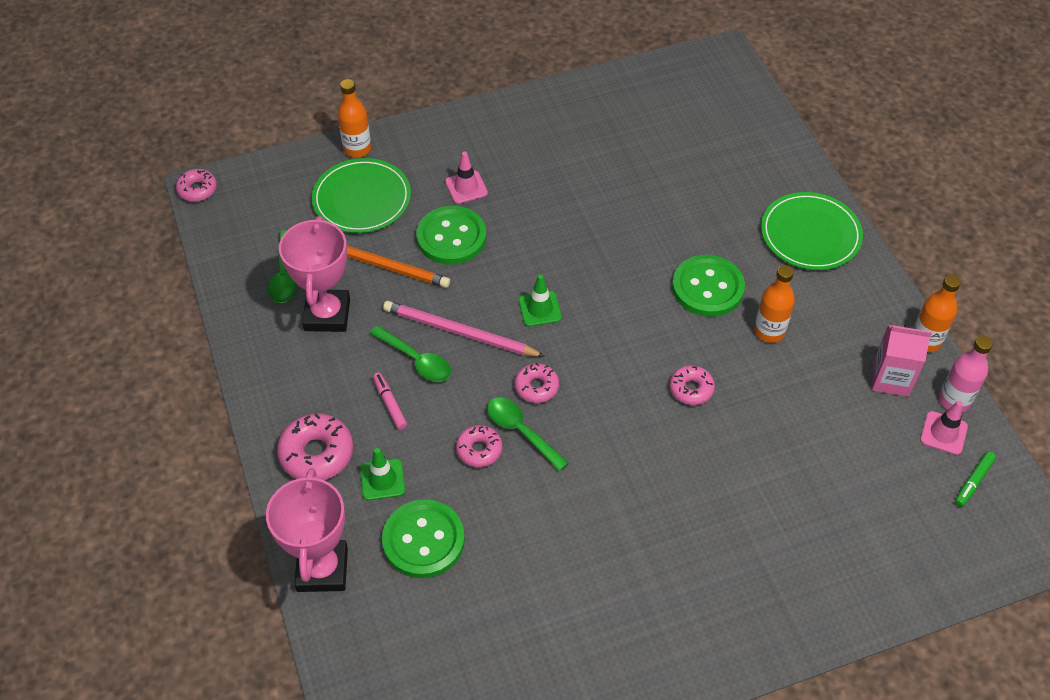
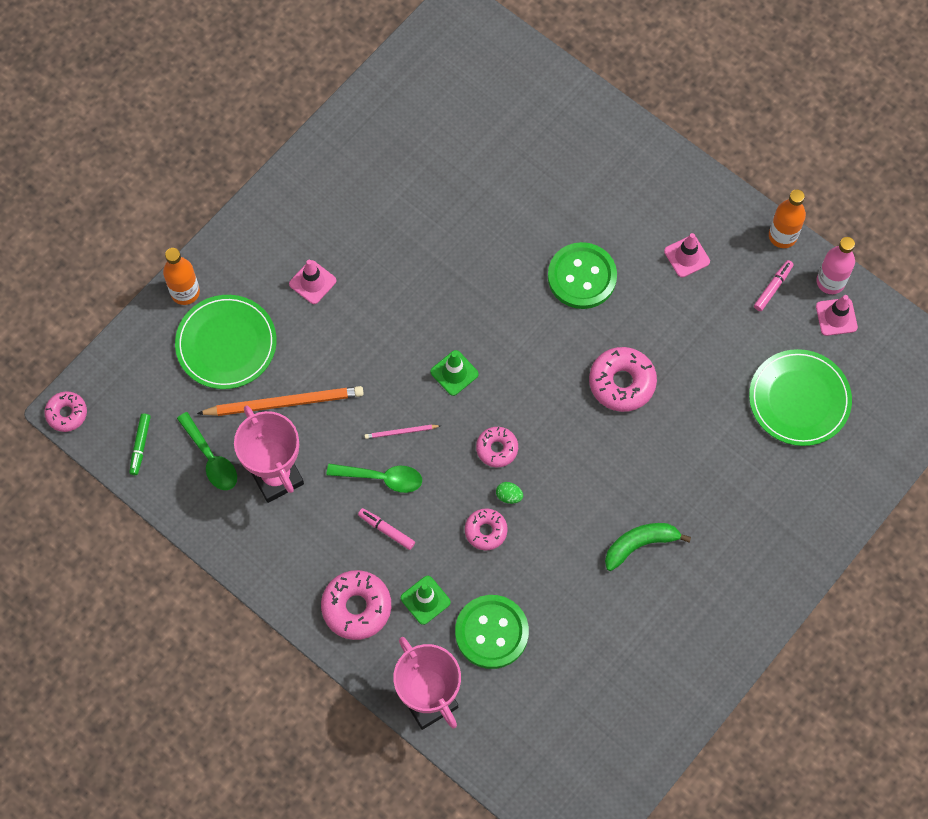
camera: 30 degrees left, 15 degrees up
(451, 237) = (333, 341): green button -> none
(459, 332) = (401, 432): pink pencil -> pink pencil, size x0.46
(521, 431) = (509, 496): green spoon -> green egg
(620, 537) = (640, 544): none -> green banana
(691, 389) = (622, 383): pink donut -> pink donut, size x1.62
(769, 331) = (655, 294): orange bottle -> none
(810, 234) = (638, 176): green plate -> green plate (799, 399)
(819, 316) = (687, 256): none -> pink traffic cone
(890, 379) = (772, 288): pink carton -> pink marker
(973, 481) = (878, 349): green marker -> green marker (140, 445)

